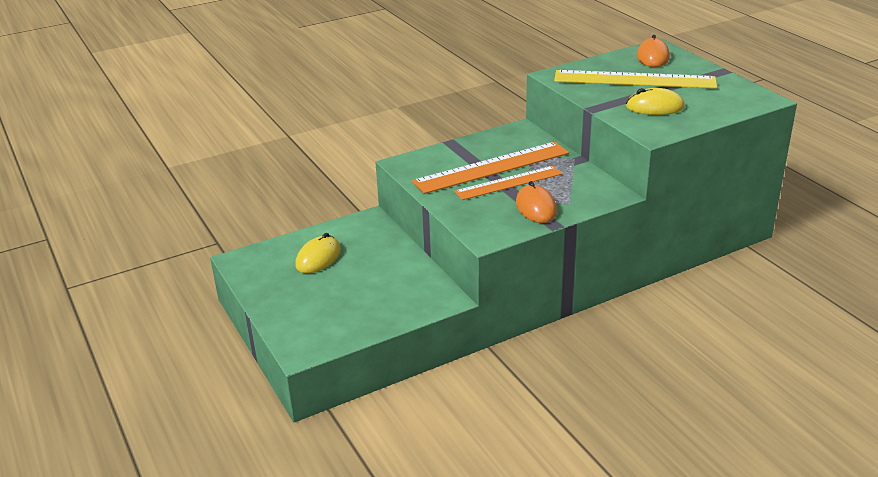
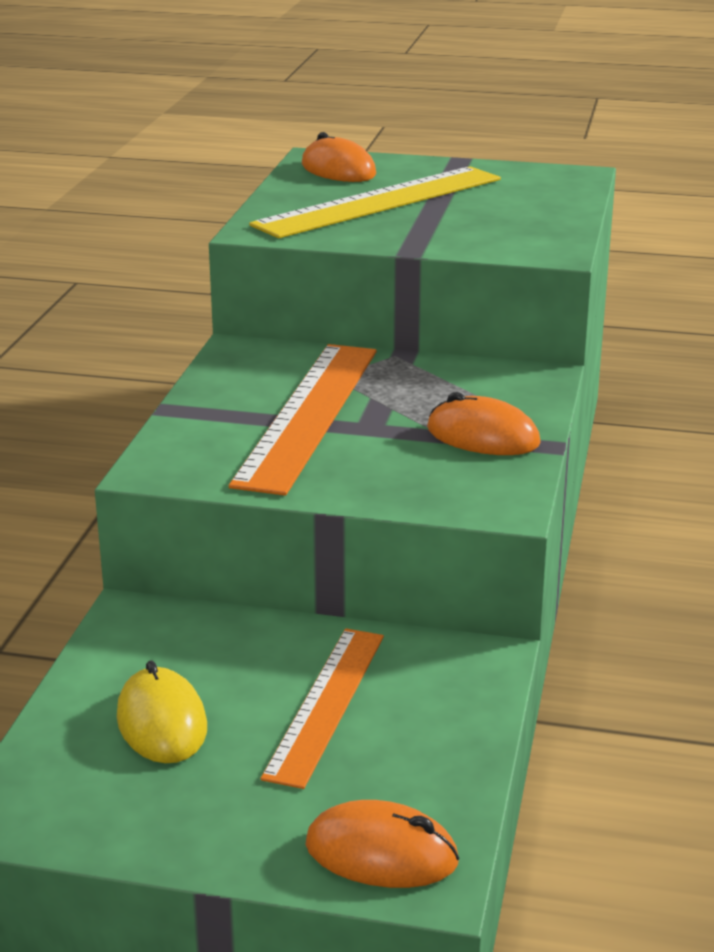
camera: 50 degrees left, 5 degrees down
(303, 335) = (381, 853): none -> orange mouse
(508, 183) = (377, 423): orange ruler -> orange ruler (325, 704)
(654, 107) = (481, 223): yellow mouse -> none

